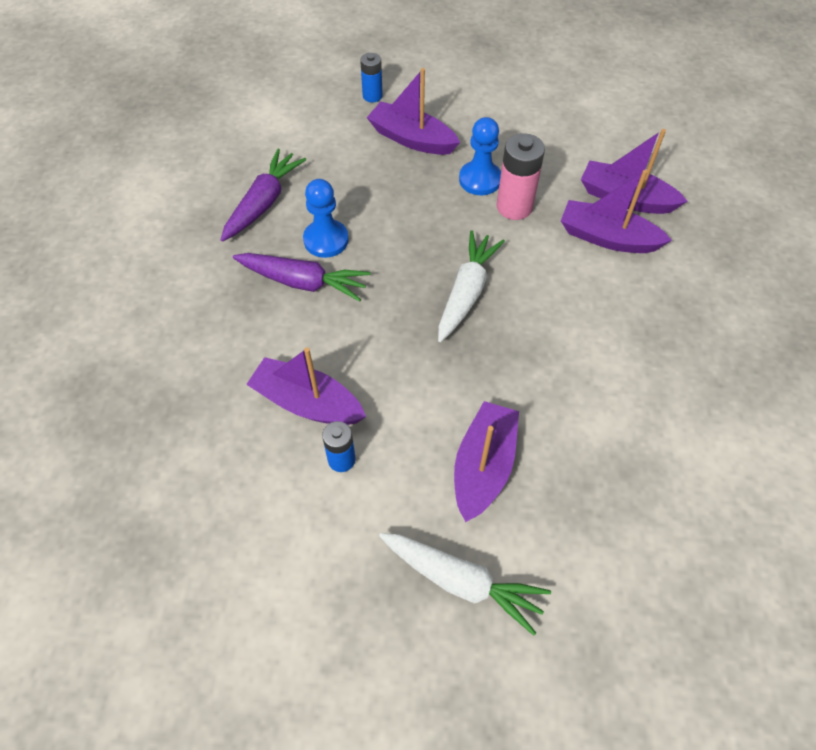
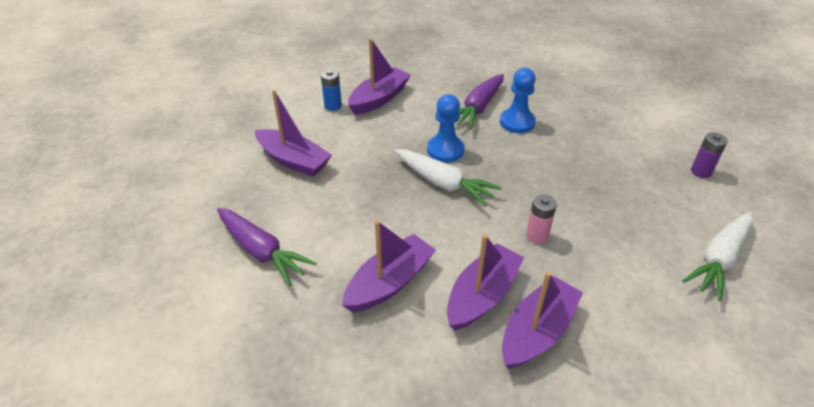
camera: 105 degrees right, 15 degrees down
(264, 202) = (561, 99): purple carrot -> purple carrot (262, 252)
(372, 96) = (701, 172): blue battery -> purple battery
(412, 139) = (637, 186): purple boat -> purple boat (389, 282)
(462, 582) = (229, 137): white carrot -> white carrot (719, 260)
(480, 180) = (577, 220): blue pawn -> blue pawn (445, 150)
(514, 207) = (537, 236): pink battery -> pink battery, size x0.61

